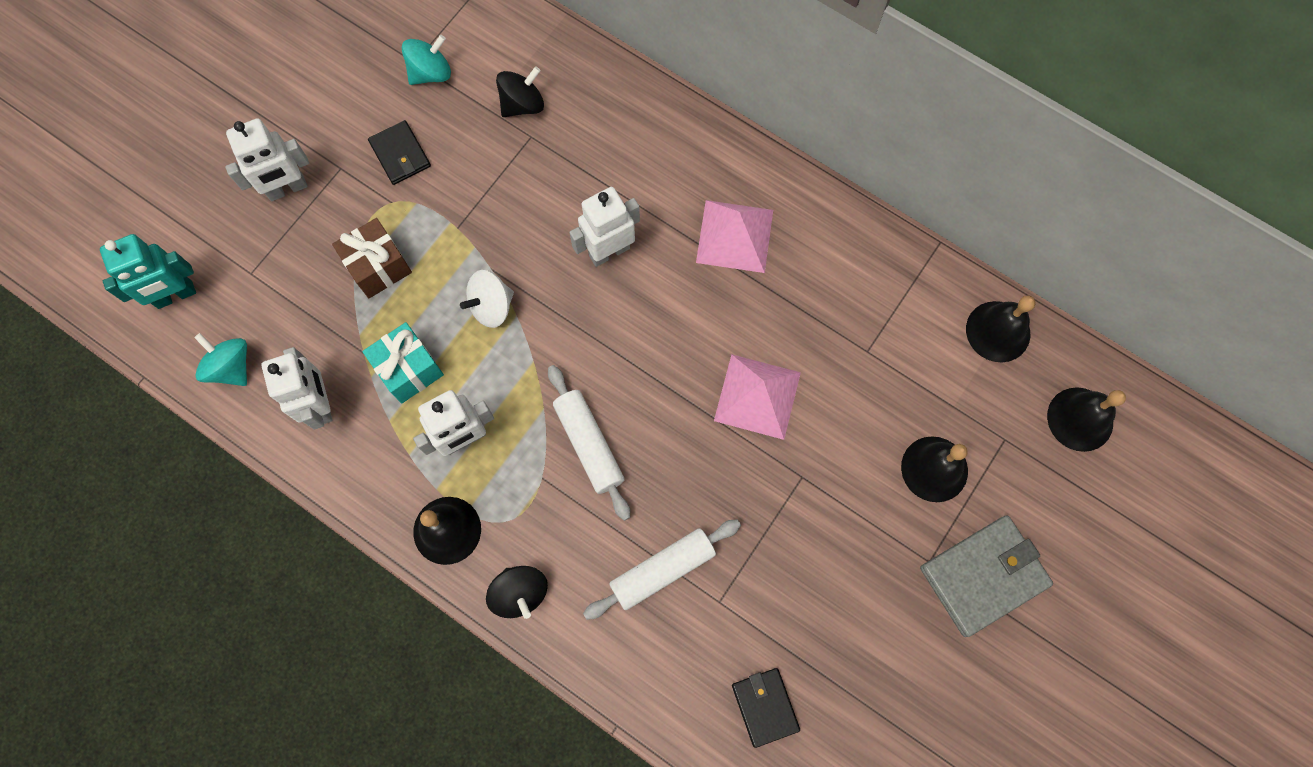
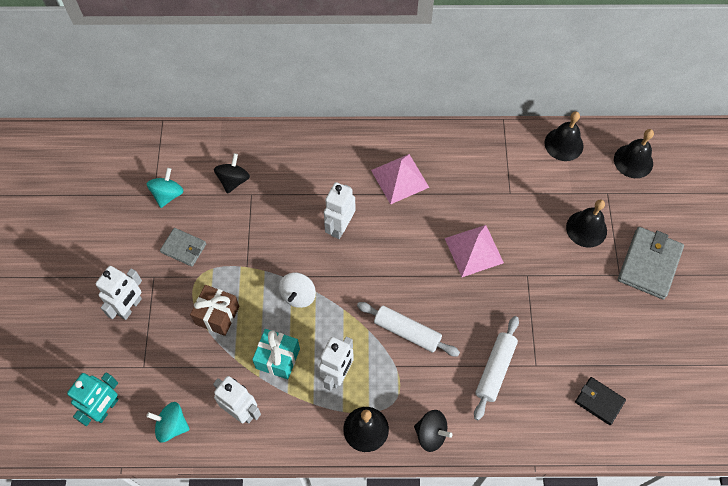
camera: 35 degrees left, 10 degrees down
(400, 154) = (183, 248): black wallet -> grey wallet

